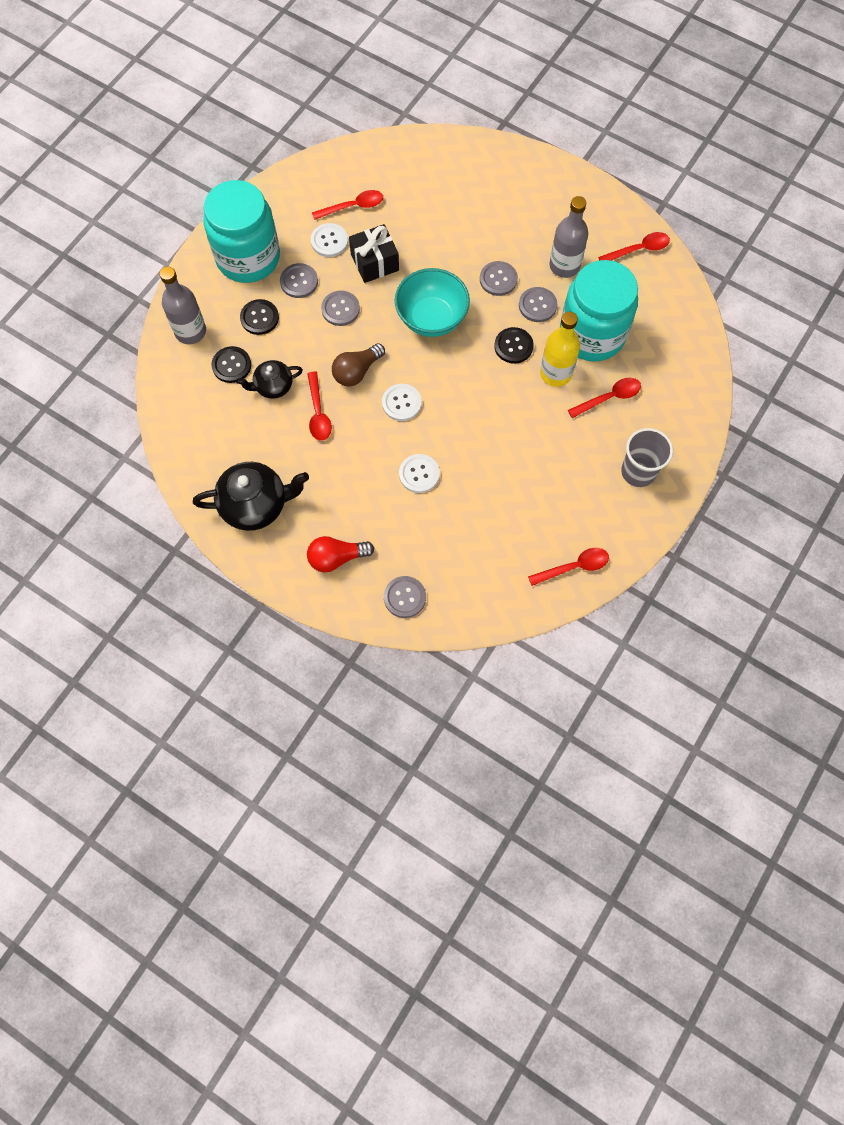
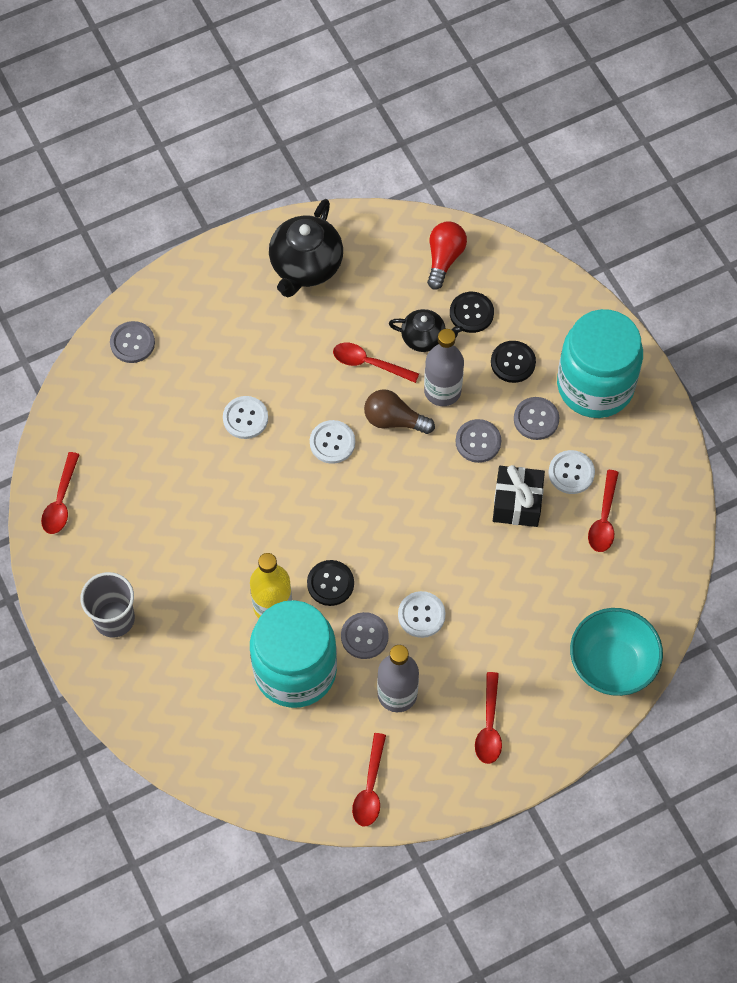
camera: 120 degrees right, 5 degrees down
(190, 331) = (534, 294): grey bottle -> grey bottle (442, 391)
(273, 386) = (424, 338): black teapot -> black teapot turned 90 degrees clockwise
(336, 558) = (208, 307): red light bulb -> red light bulb (444, 258)
(357, 371) = (394, 420): brown light bulb -> brown light bulb turned 60 degrees counterclockwise
(431, 318) = (413, 522): turquoise bowl -> turquoise bowl (612, 664)
(498, 279) = (421, 615): grey button -> white button
(609, 398) = (211, 642): red spoon -> red spoon (489, 726)

